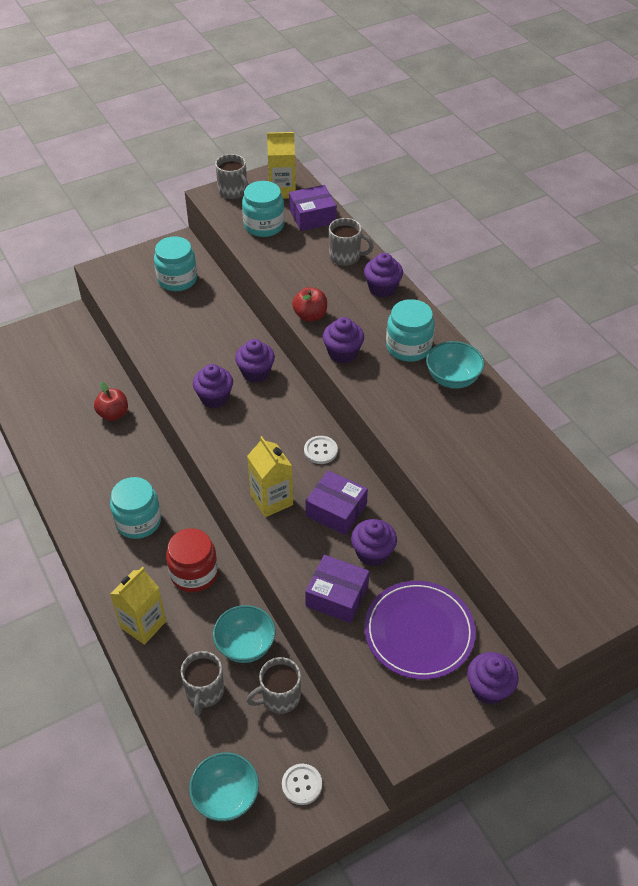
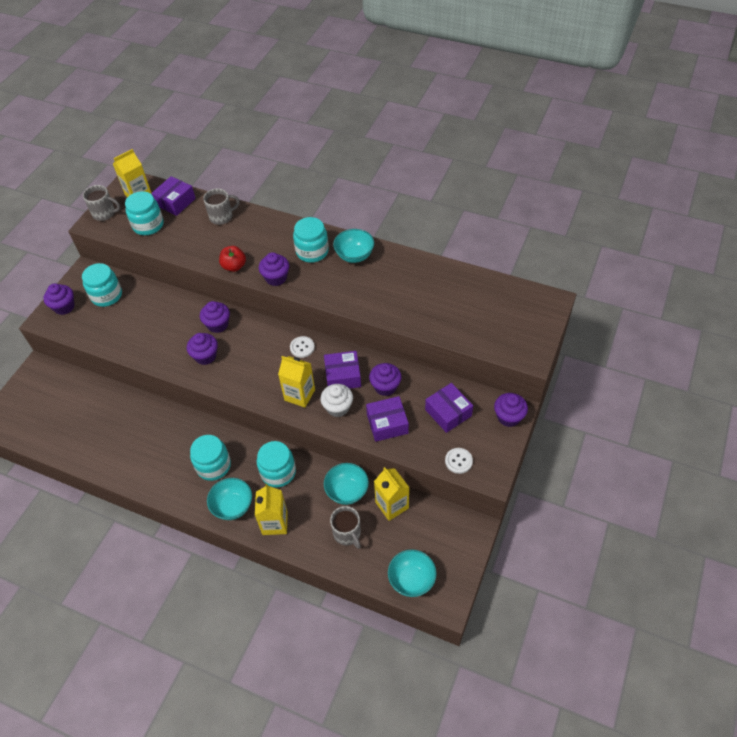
camera: 35 degrees left, 5 degrees up
(113, 414) = (132, 411): red apple -> none
(119, 576) = (233, 506): none -> turquoise bowl
(194, 573) = (278, 472): red jar -> turquoise jar
(279, 697) = (392, 505): grey mug -> yellow carton
(299, 541) = (338, 407): none -> white cupcake
(302, 785) = (445, 542): white button -> white button (458, 461)
(382, 288) = (263, 224): purple cupcake -> purple cupcake (64, 307)
(419, 632) = (448, 412): purple plate -> purple box

